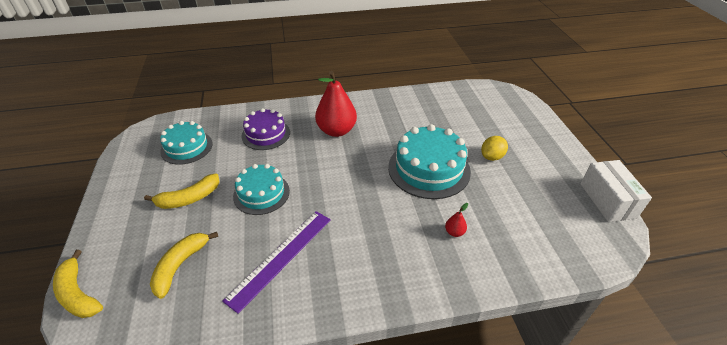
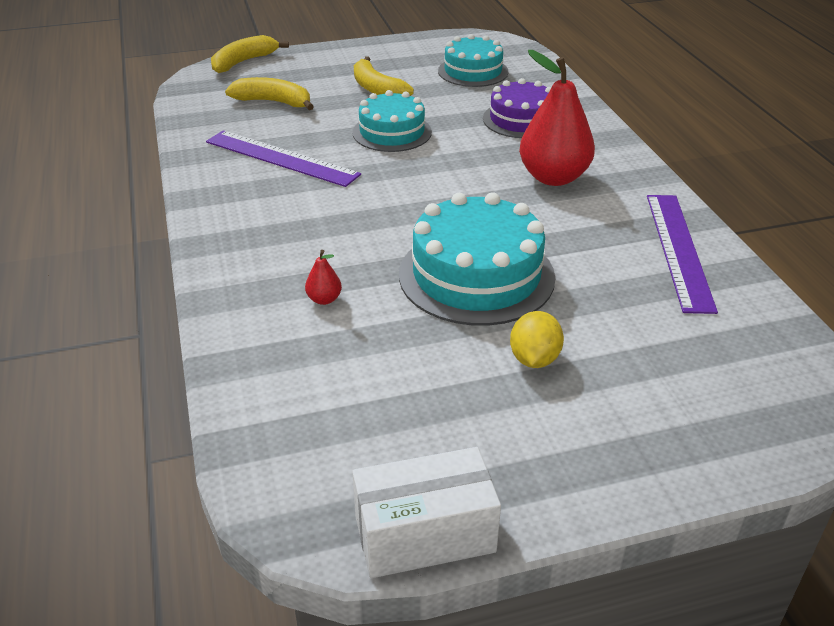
camera: 85 degrees right, 5 degrees down
(407, 103) = (678, 250): none -> purple ruler
(492, 157) = (534, 359): yellow lemon -> yellow lemon turned 60 degrees clockwise

